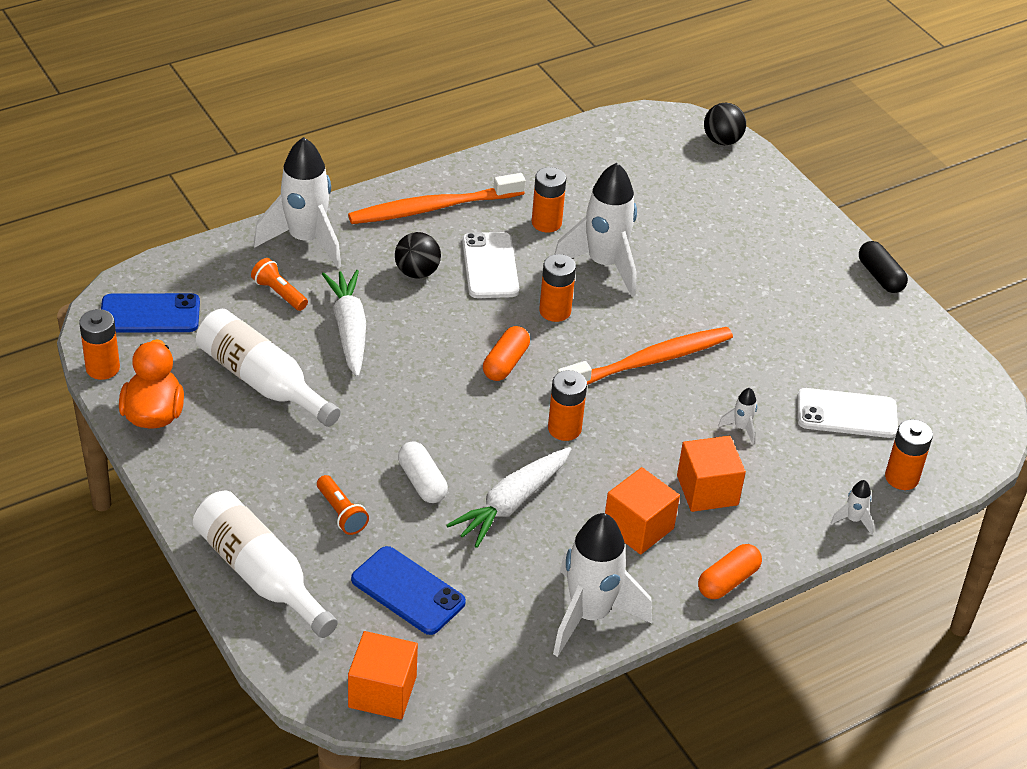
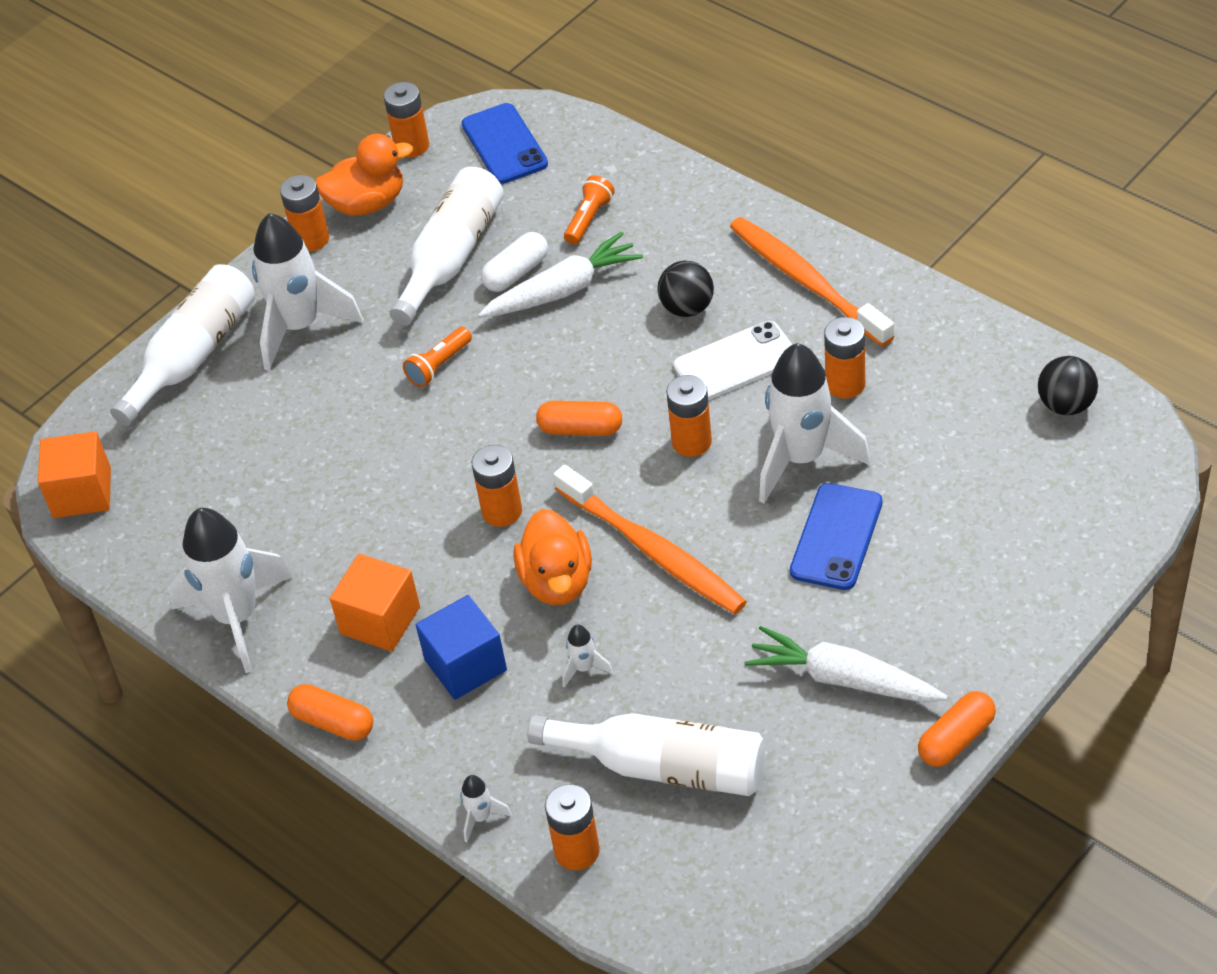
camera: 80 degrees right, 5 degrees up
(170, 461) = (311, 239): none -> orange battery
(306, 240) = (685, 206): white rocket -> white rocket (300, 327)
(341, 513) = (296, 381): orange flashlight -> orange flashlight (439, 366)
(408, 591) = (214, 466): blue phone -> blue phone (836, 537)
(422, 482) = (367, 425): white capsule -> white capsule (516, 273)
(511, 503) = (368, 504): white carrot -> white carrot (843, 679)
(651, 418) = (557, 581): none -> orange duck
(707, 490) = (465, 665): orange cube -> blue cube
(722, 140) = (1133, 497): black ball -> black ball (1066, 405)
(846, 414) = (663, 767): white phone -> white bottle
(880, 276) = (956, 739): black capsule -> orange capsule

